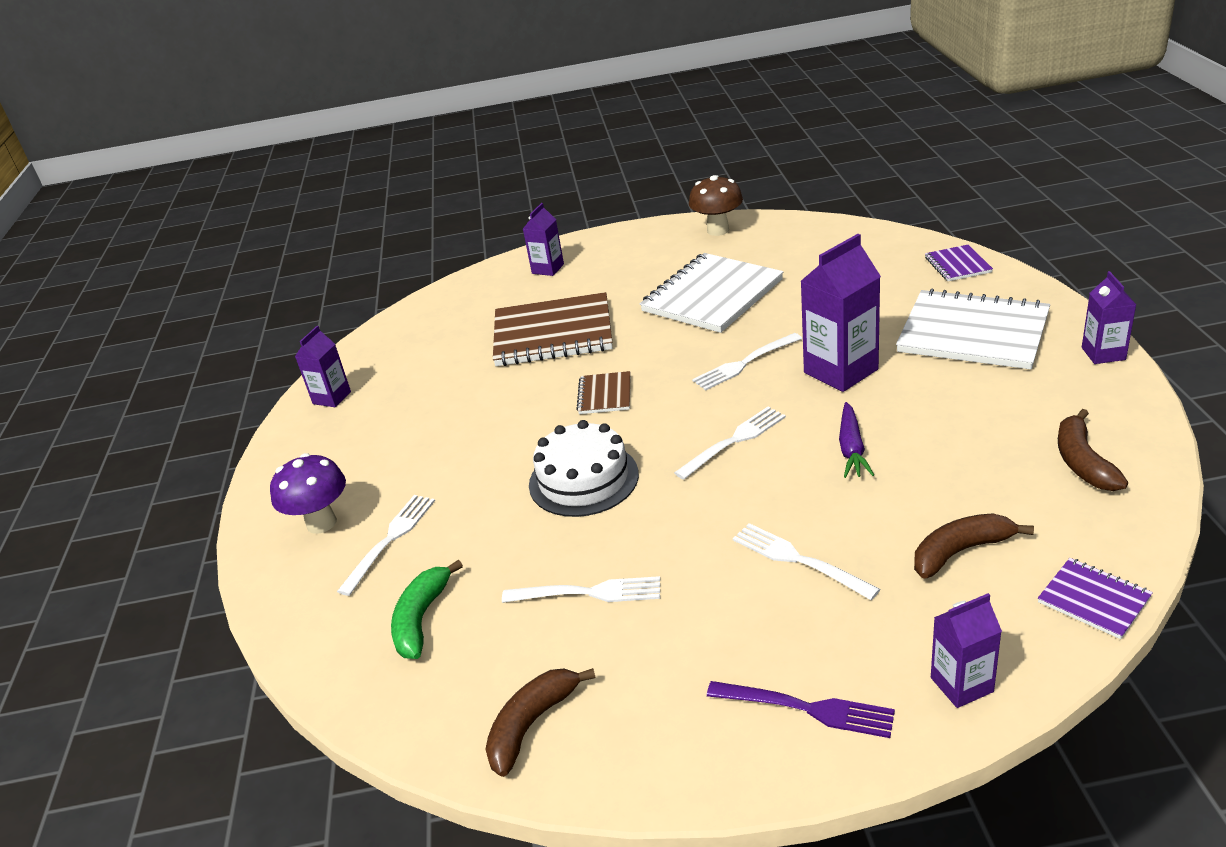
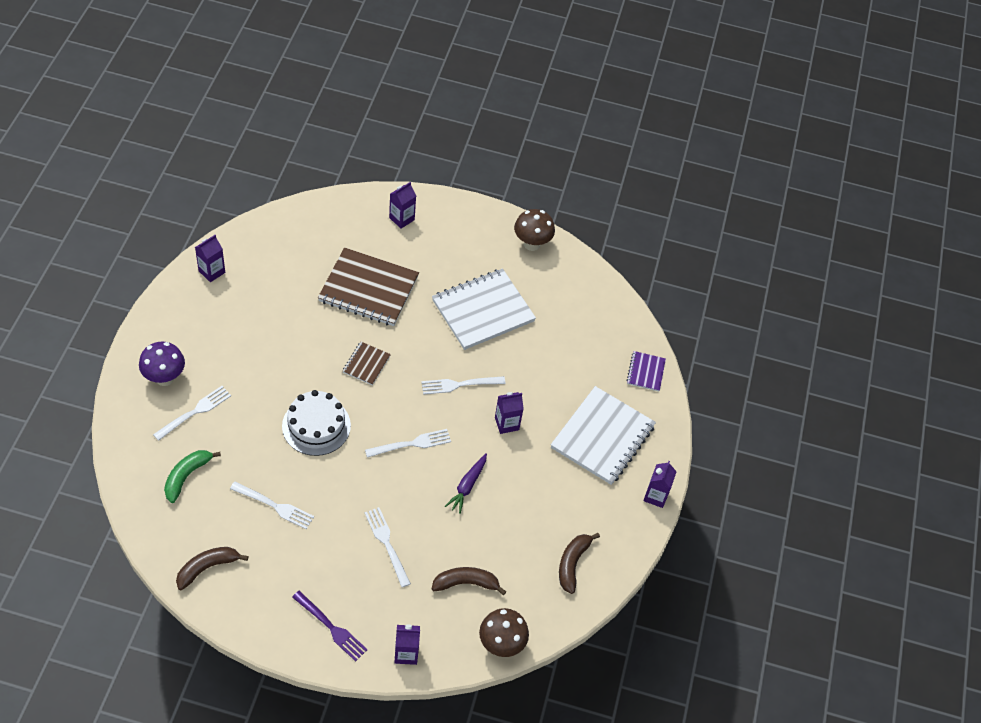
camera: 10 degrees right, 20 degrees up
(840, 371) = (506, 423): purple carton -> purple carton, size x0.58
(973, 333) = (602, 437): white notebook -> white notebook turned 75 degrees clockwise
(1093, 600) = (501, 644): purple notebook -> brown mushroom

